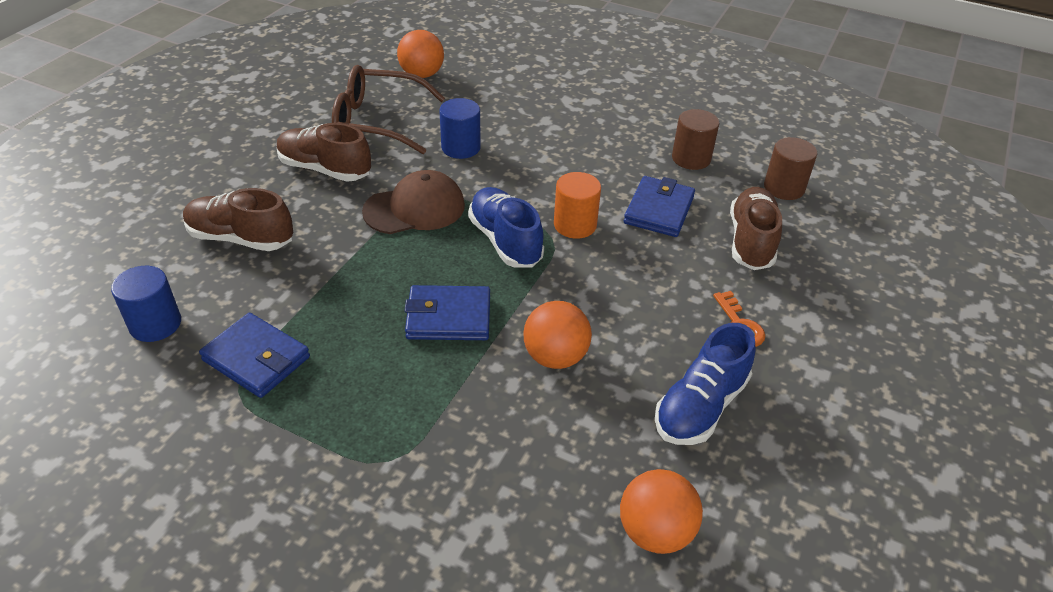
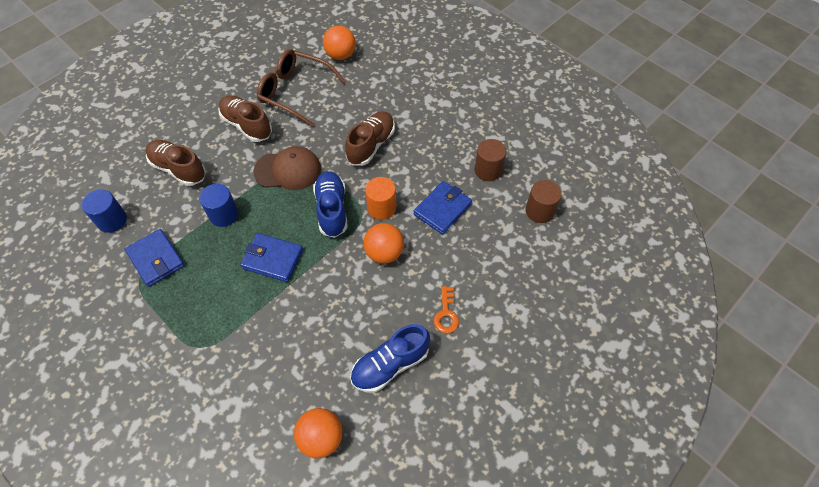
camera: 20 degrees right, 15 degrees up
(461, 147) = (338, 126): blue cylinder -> blue cylinder (223, 215)
(555, 357) = (321, 305): orange ball -> orange ball (384, 253)
(751, 241) = (491, 250): brown shoe -> brown shoe (371, 145)

